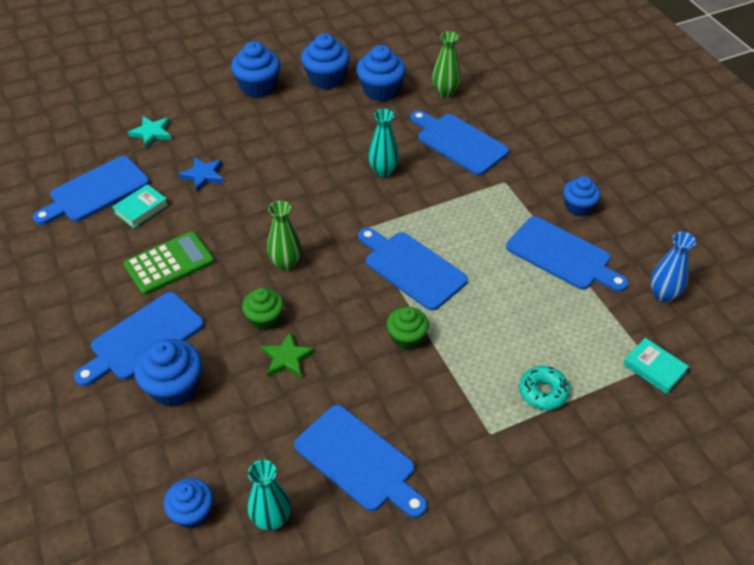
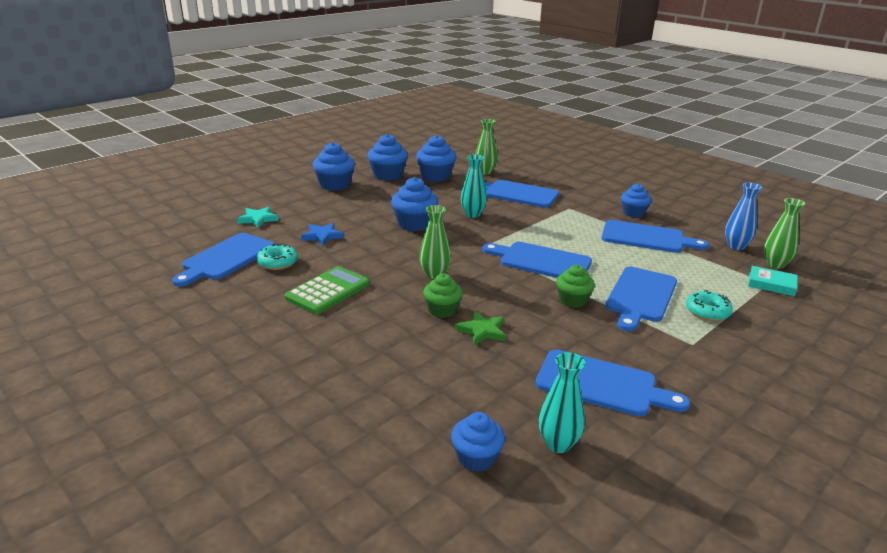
camera: 20 degrees left, 20 degrees down
(141, 209) = (278, 262): turquoise book -> turquoise donut
(143, 339) = (336, 343): blue cutting board -> blue cutting board (640, 296)
(174, 387) = (390, 370): blue cupcake -> blue cupcake (414, 224)
(687, 337) = (775, 264): none -> green vase

